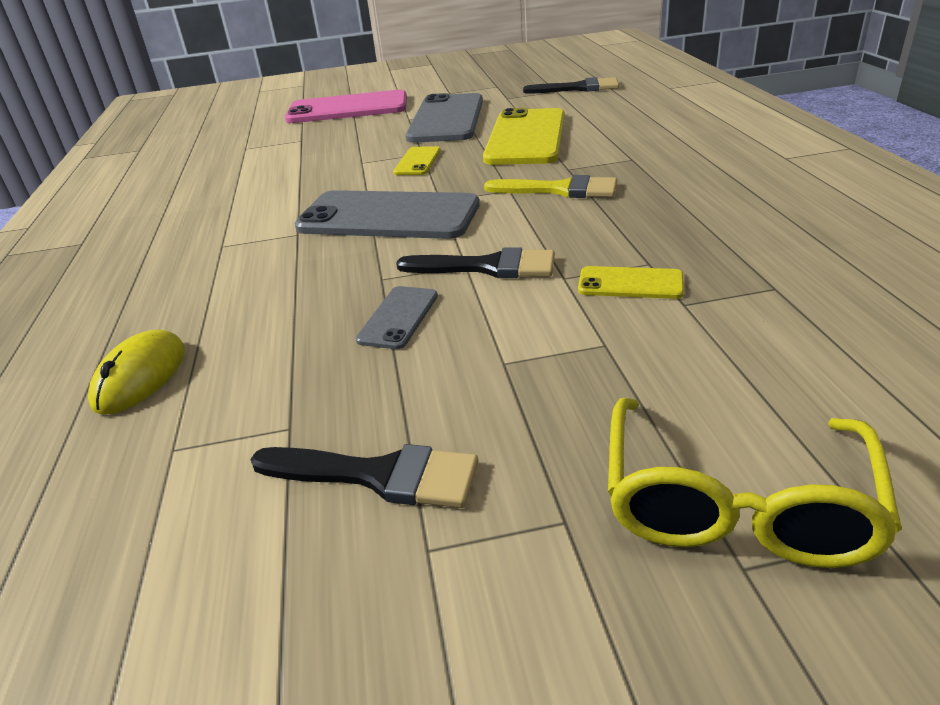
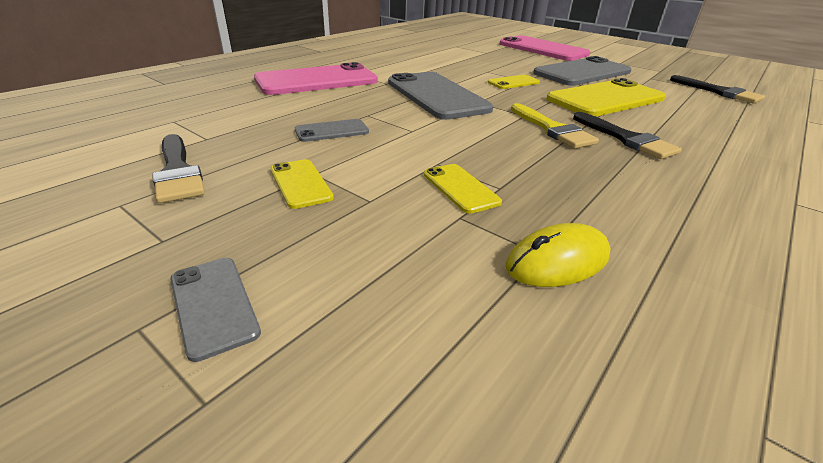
camera: 45 degrees right, 0 degrees up
(140, 376) = (225, 96): yellow mouse -> yellow mouse (557, 261)
(204, 280) = (317, 80): none -> pink phone
(487, 267) = (417, 137): black brush -> black brush (626, 139)
(520, 379) = (300, 183): none -> yellow phone
(734, 502) = (213, 305): yellow glasses -> grey phone

